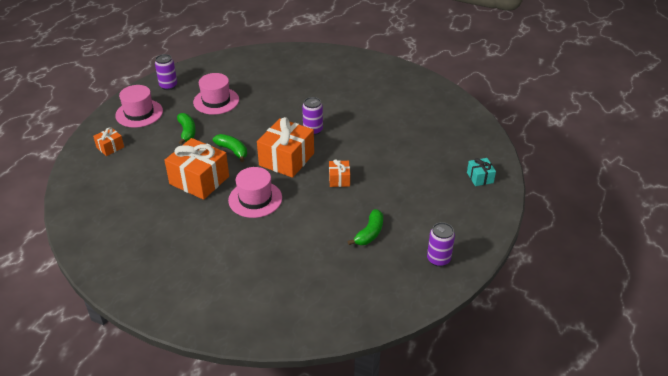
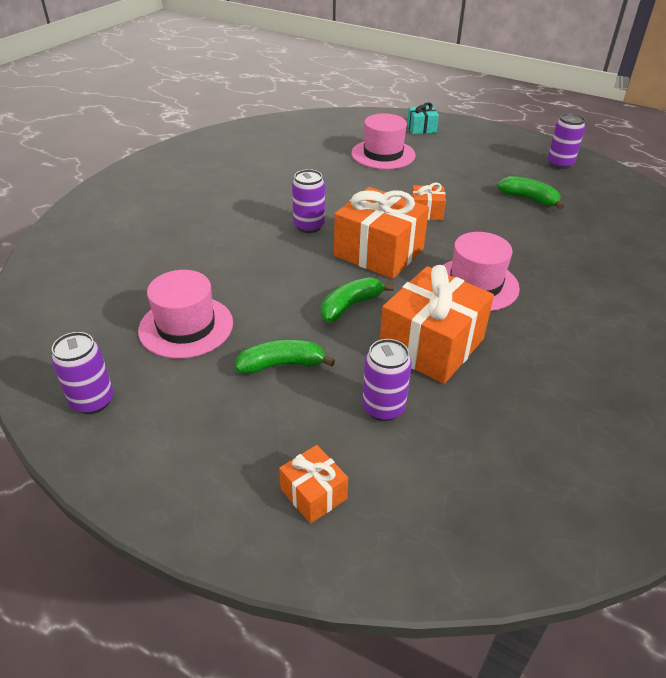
camera: 85 degrees left, 0 degrees up
(139, 113) = (188, 448): pink hat -> pink hat (383, 154)
(155, 164) = (383, 408): none -> purple can

